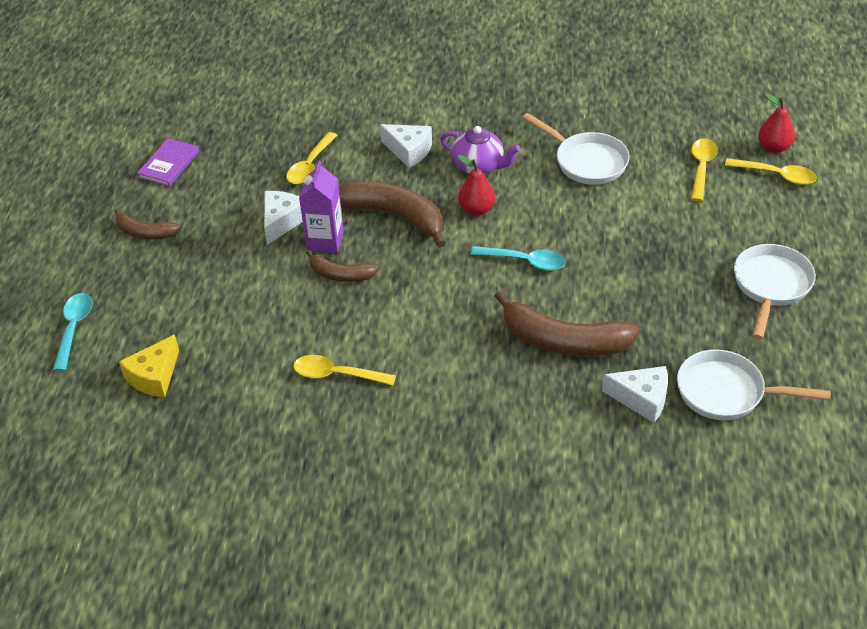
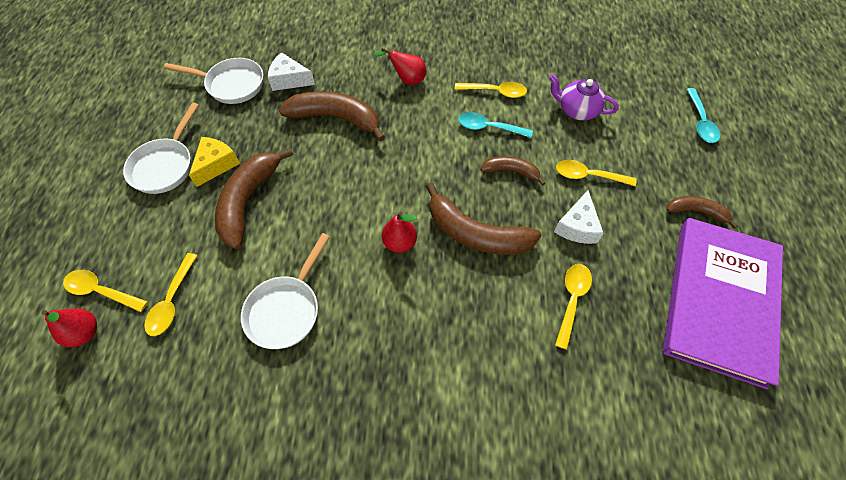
camera: 175 degrees right, 15 degrees up
(154, 376) = (621, 88): yellow cheese -> yellow cheese (216, 164)
(169, 164) = (719, 300): purple book -> purple book, size x2.48
(249, 269) = (588, 176): none -> yellow spoon
(325, 241) = (532, 205): purple carton -> none
(409, 151) = (472, 324): white cheese -> none
(464, 396) = (407, 79): none -> red pear
(479, 166) = (397, 301): purple teapot -> purple teapot (577, 110)
(525, 261) = (359, 186): turquoise spoon -> turquoise spoon (489, 128)
(586, 161) = (286, 309): white pan -> white pan turned 105 degrees counterclockwise
(653, 248) = (248, 201): none -> brown banana

